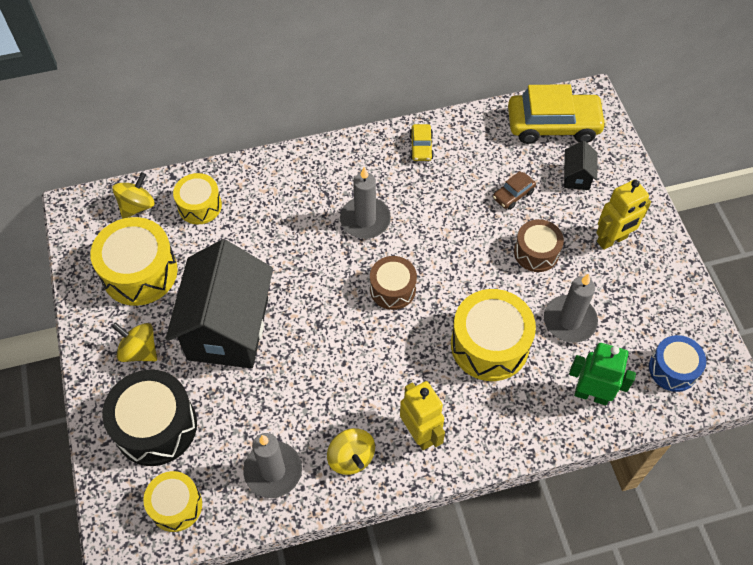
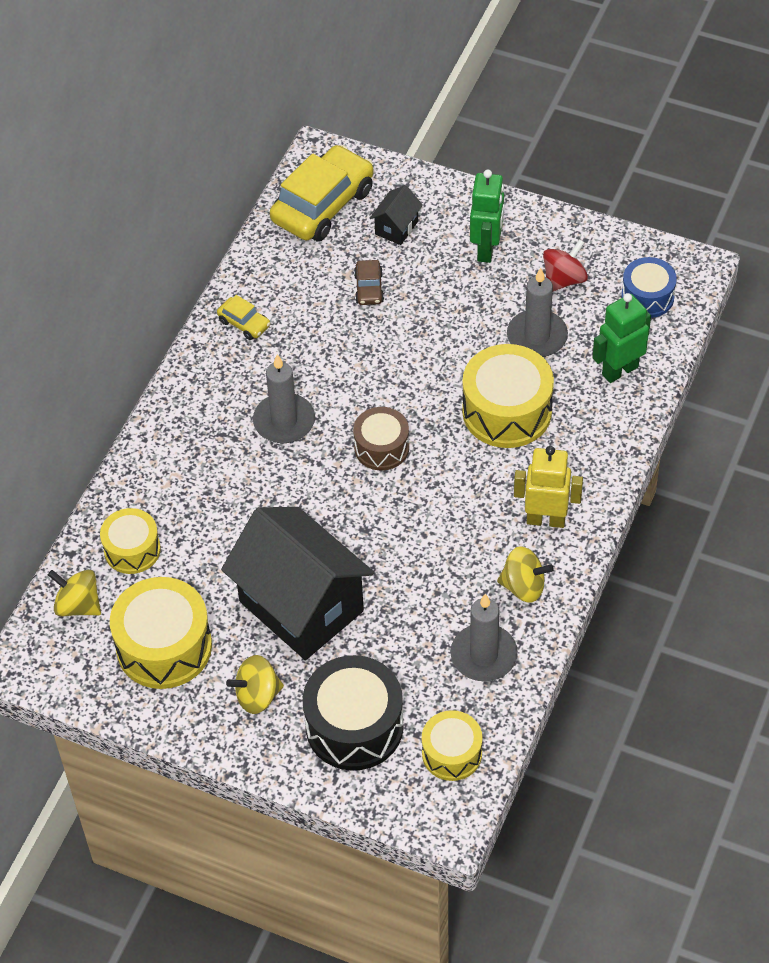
camera: 50 degrees left, 5 degrees down
(137, 206) = (78, 605): yellow spinning top -> yellow spinning top turned 45 degrees counterclockwise
(536, 252) = (446, 313): brown drum -> none
(576, 177) = (396, 227): black house -> black house turned 75 degrees clockwise
(612, 240) = (487, 249): yellow robot -> green robot
(634, 304) = (564, 279): none -> red spinning top

